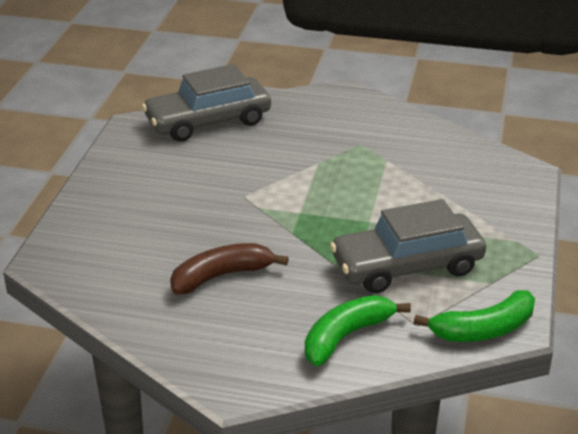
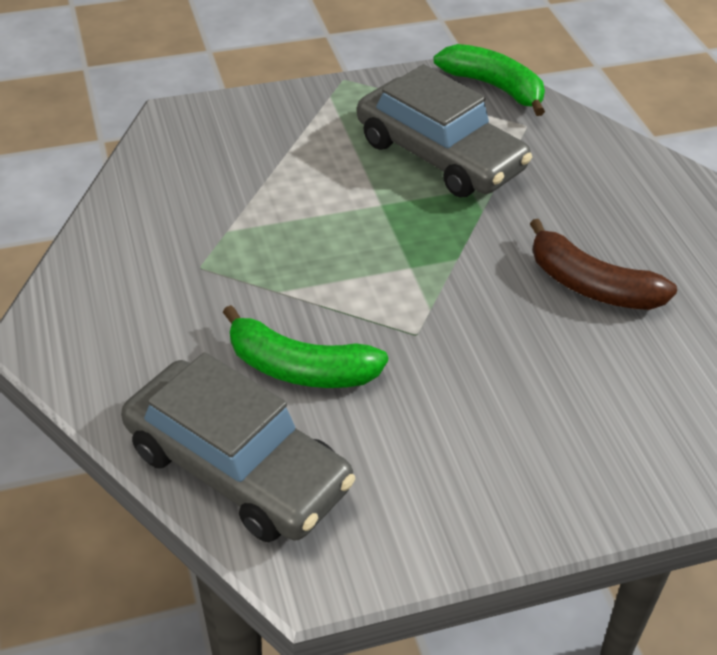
camera: 120 degrees left, 10 degrees up
(346, 336) = (590, 163): green banana -> green banana (300, 368)

